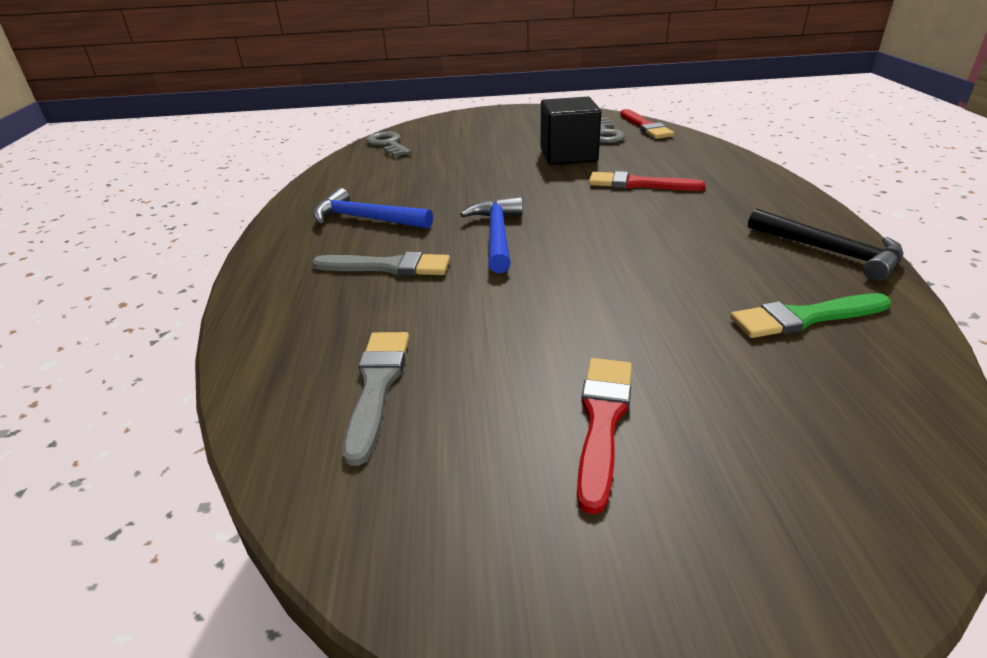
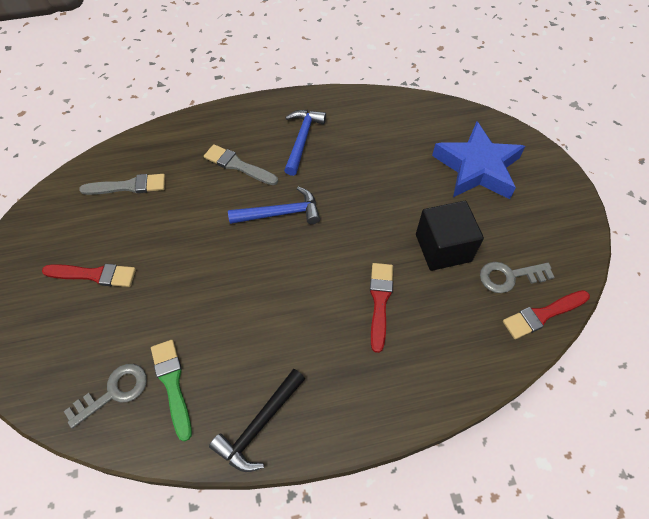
camera: 80 degrees right, 25 degrees up
(388, 144) = (447, 118): grey key -> grey key (114, 392)
(388, 267) = (238, 165): grey brush -> grey brush turned 120 degrees clockwise
(467, 137) = (477, 168): none -> blue star

